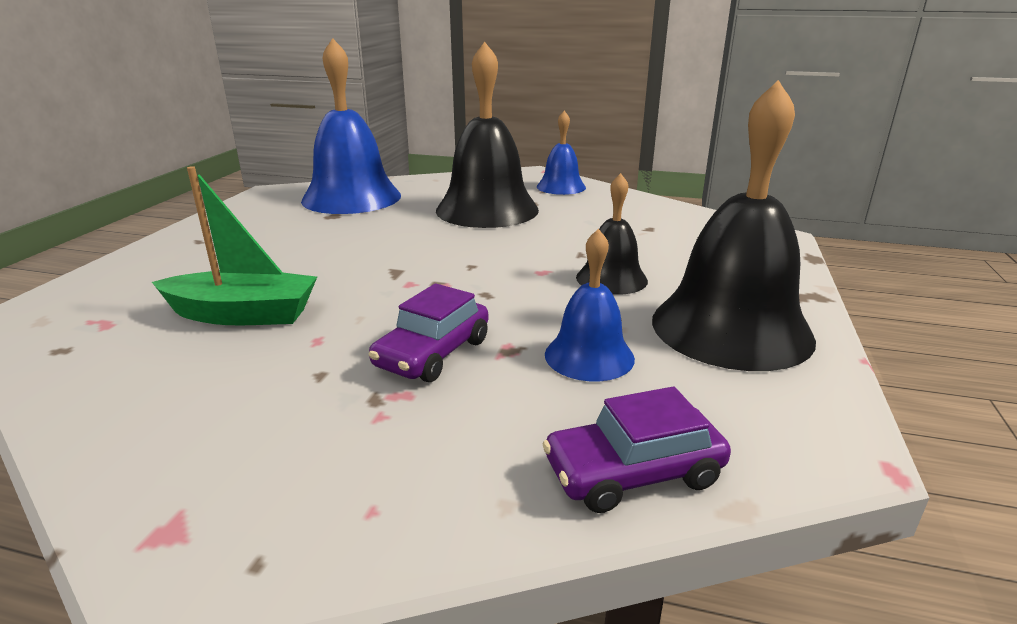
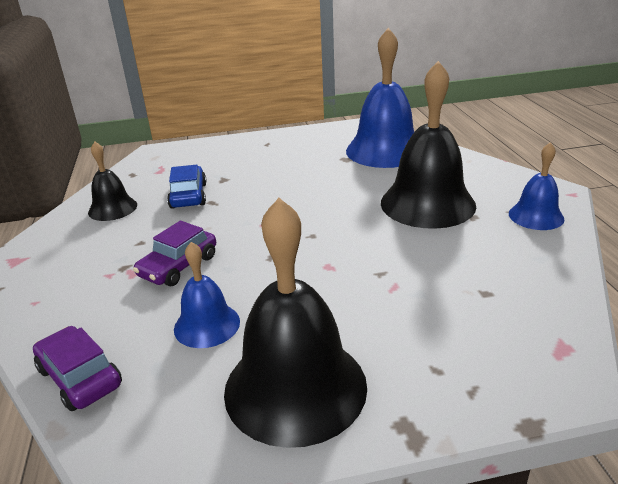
camera: 65 degrees right, 5 degrees up
(243, 314) = (188, 196): green boat -> blue car
(433, 353) = (178, 266): purple car -> purple car turned 60 degrees counterclockwise
(611, 278) = (343, 301): black bell -> black bell (112, 208)

